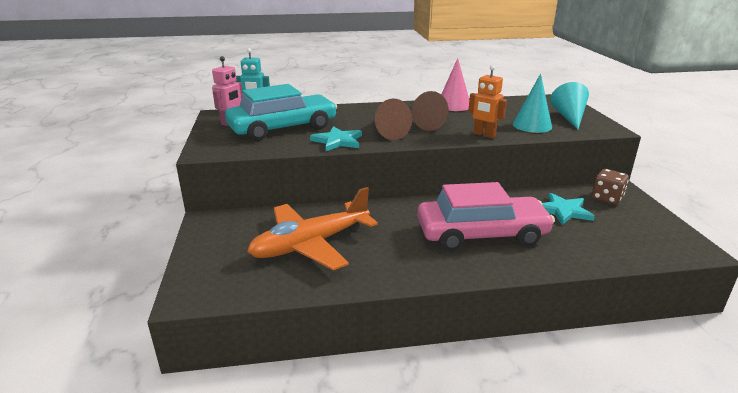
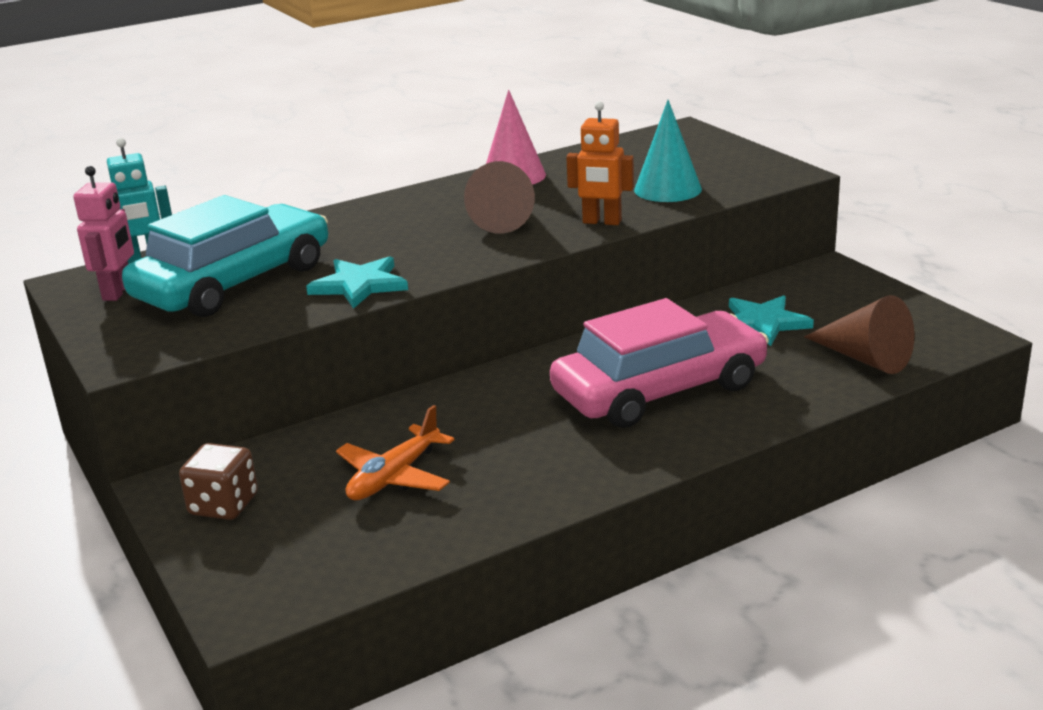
camera: 20 degrees left, 0 degrees up
(310, 244) = (394, 477): orange plane -> orange plane, size x0.58
(387, 132) = (434, 251): brown cone -> brown cone (864, 358)
(569, 117) = (717, 163): turquoise cone -> none
(606, 198) = (816, 288): brown dice -> brown dice (224, 505)

